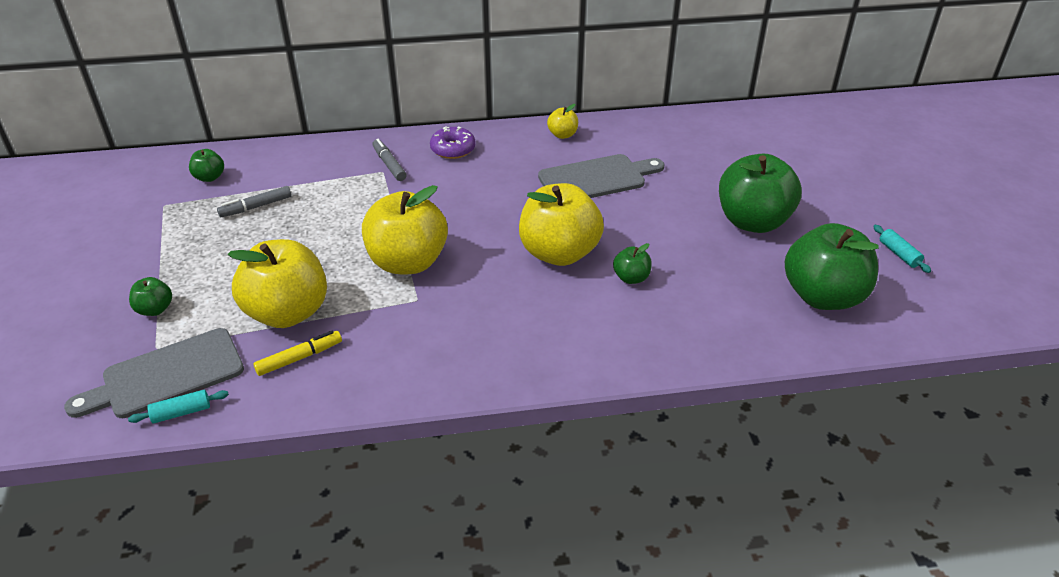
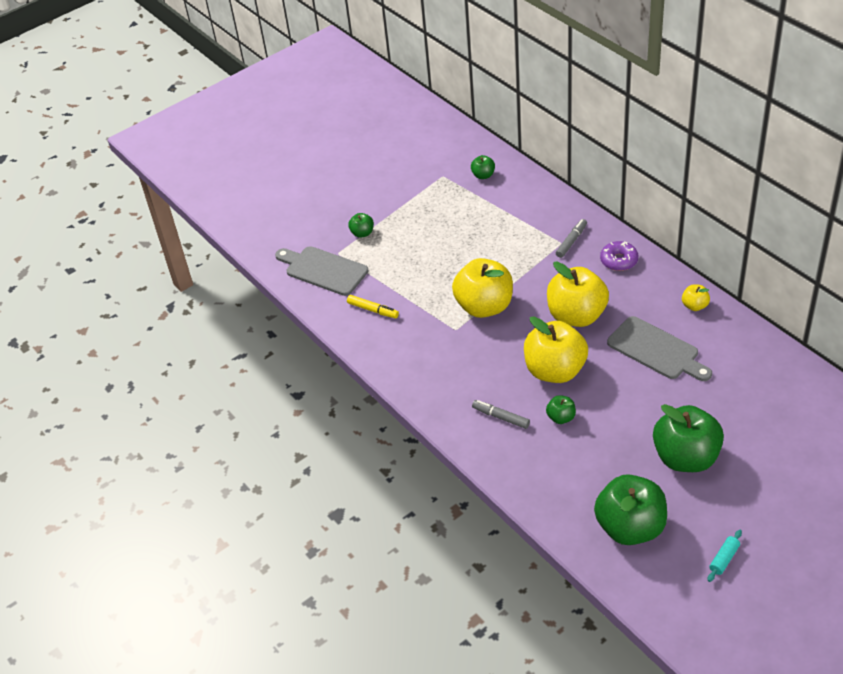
camera: 65 degrees right, 5 degrees up
(181, 412) = (306, 292): turquoise rolling pin -> none
(256, 207) = (475, 212): grey marker -> grey marker (501, 417)
(288, 312) = (401, 284): yellow apple -> yellow apple (576, 316)

